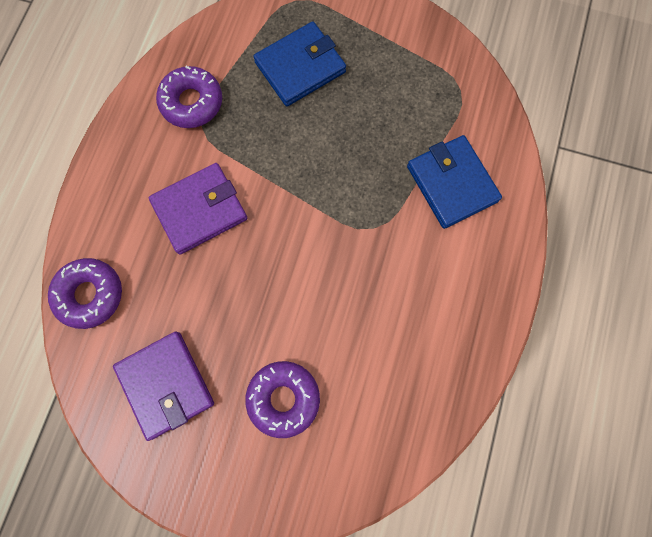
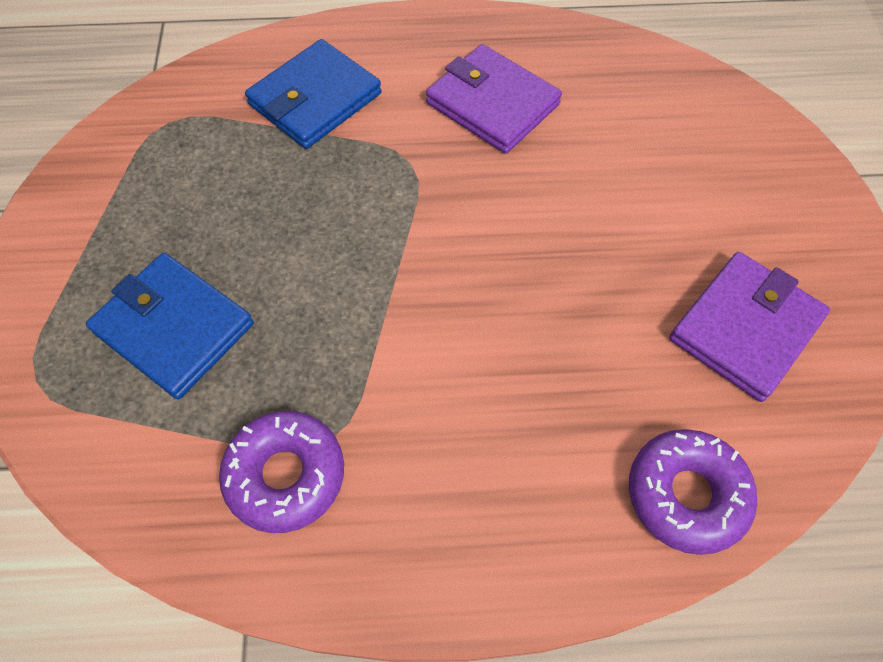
camera: 110 degrees left, 15 degrees down
(200, 210) = (475, 384): purple wallet -> purple wallet (492, 104)
(283, 398) = (677, 190): purple donut -> none

